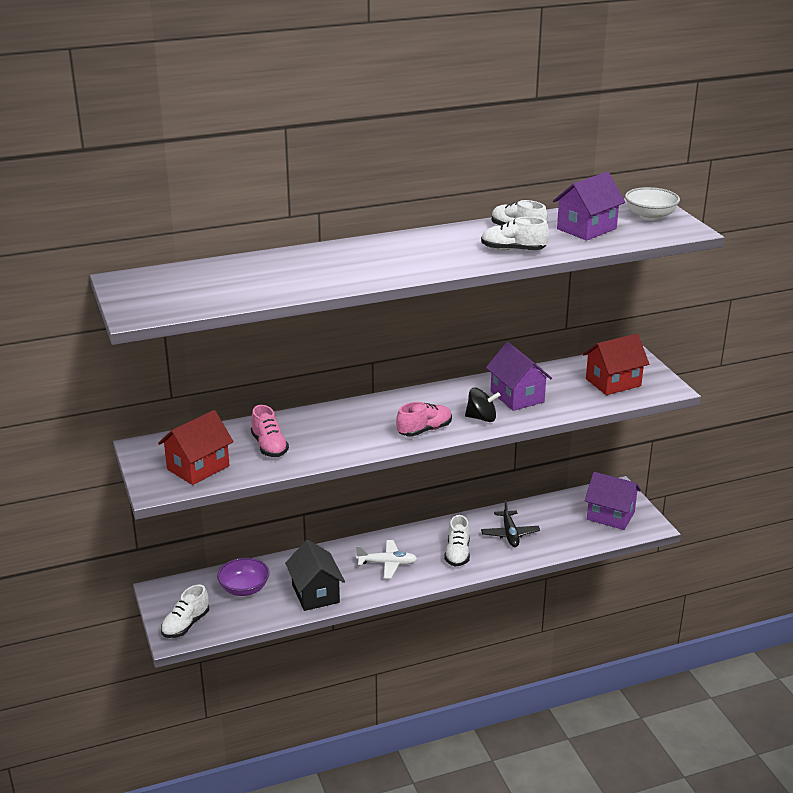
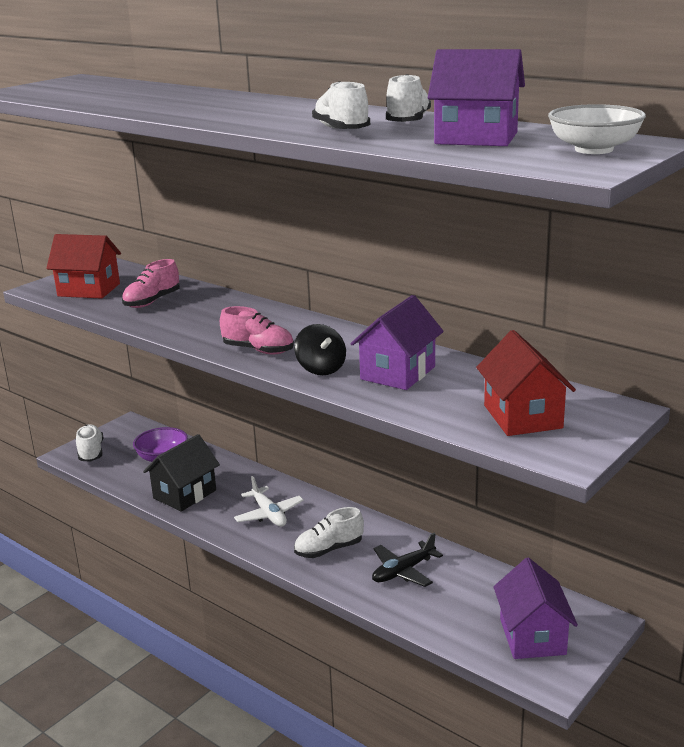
camera: 60 degrees right, 5 degrees down
(186, 625) = (91, 452): white shoe -> white shoe turned 75 degrees clockwise
(613, 382) = (522, 417): red house -> red house turned 45 degrees clockwise

